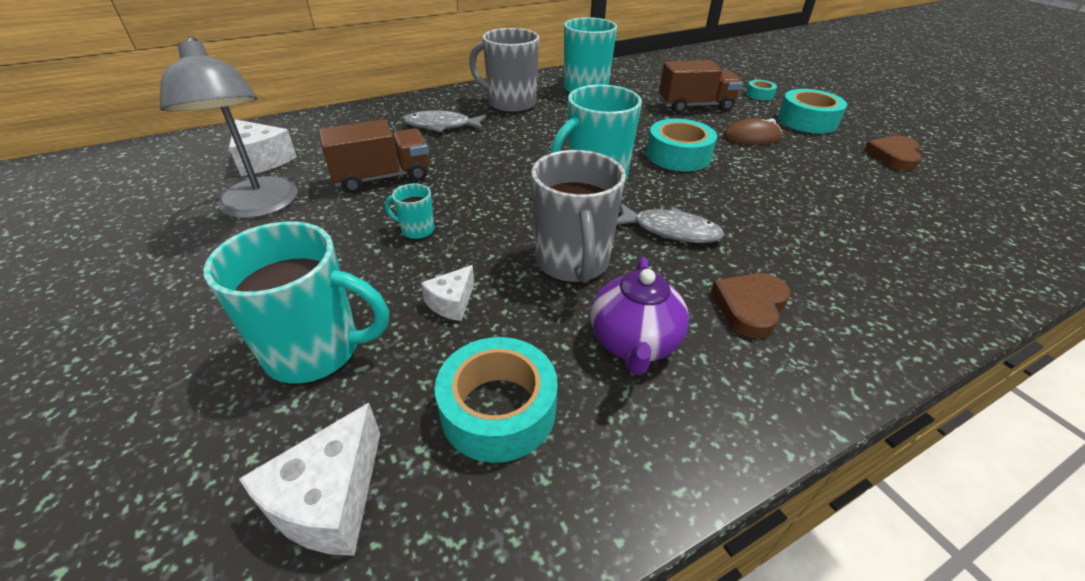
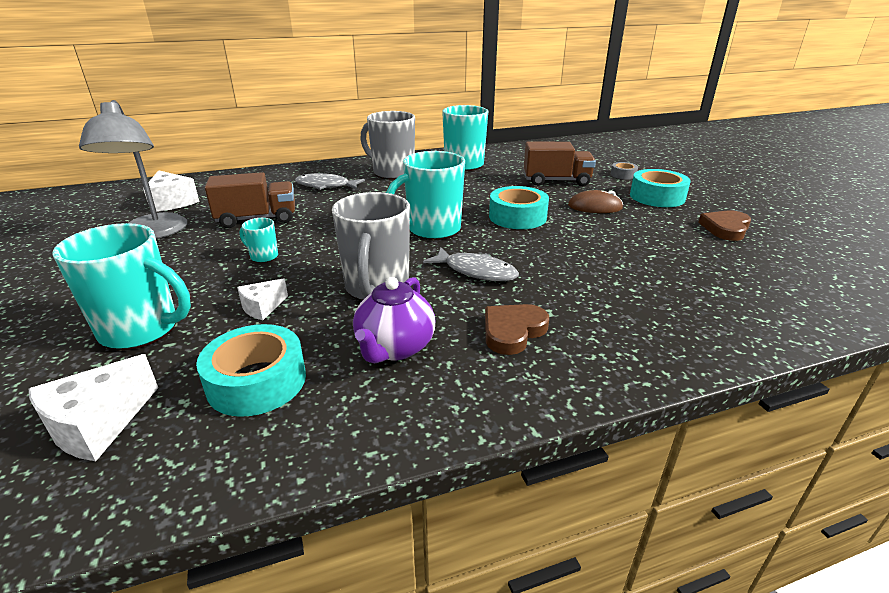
camera: 10 degrees right, 10 degrees down
(759, 95) = (623, 175): turquoise tape -> grey tape

